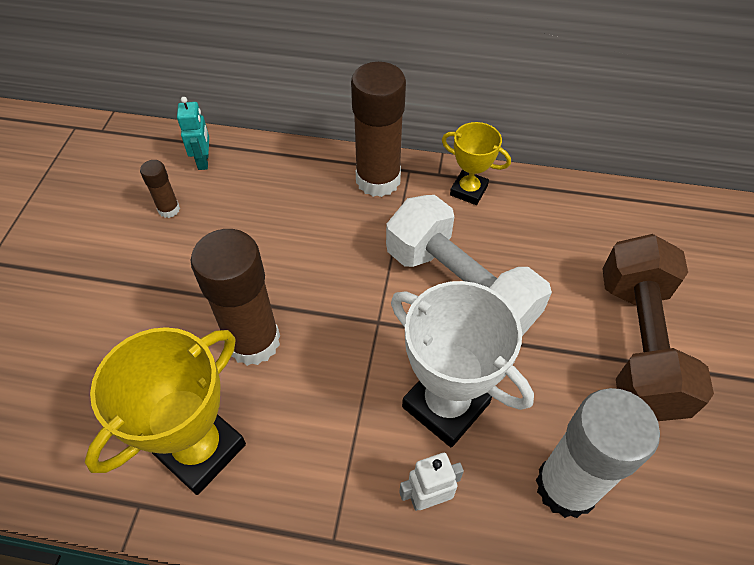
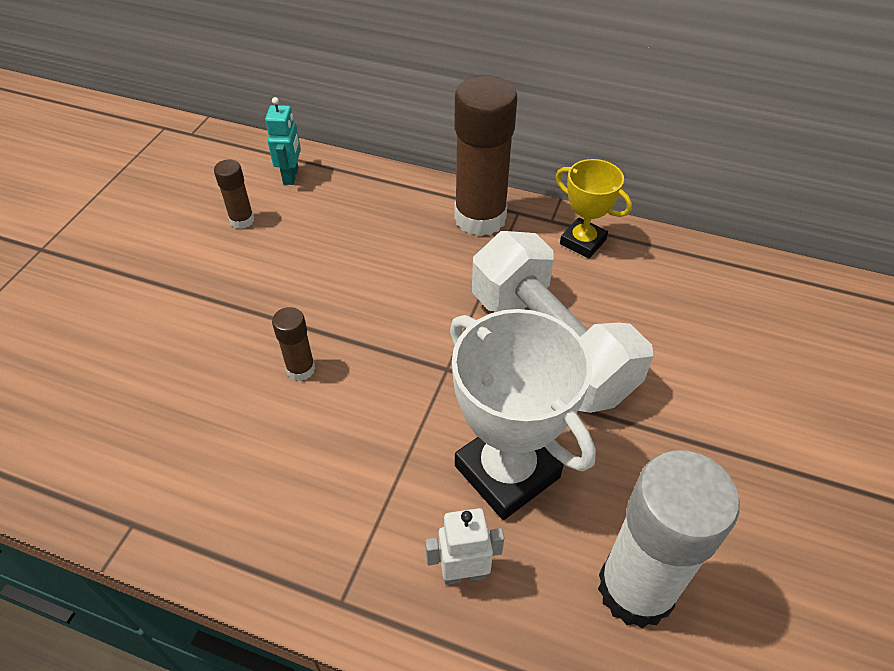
camera: 10 degrees right, 5 degrees down
(199, 449) = (214, 474): yellow trophy -> none
(253, 341) = (301, 369): brown glue stick -> brown glue stick, size x0.46
(638, 344) = (758, 439): brown dumbbell -> none

